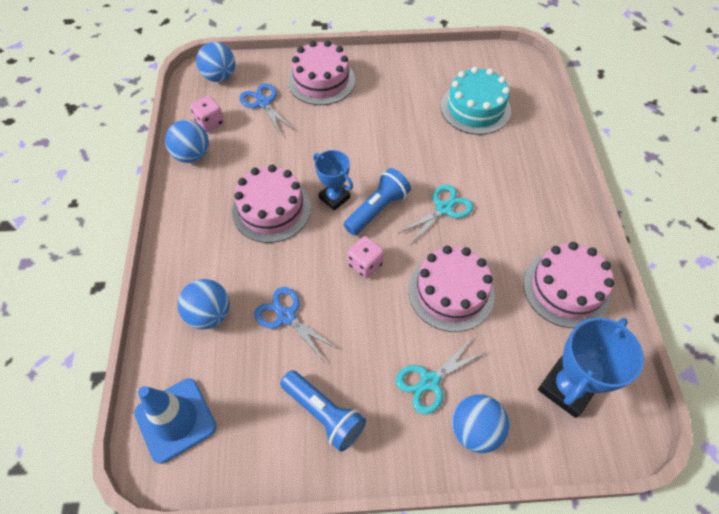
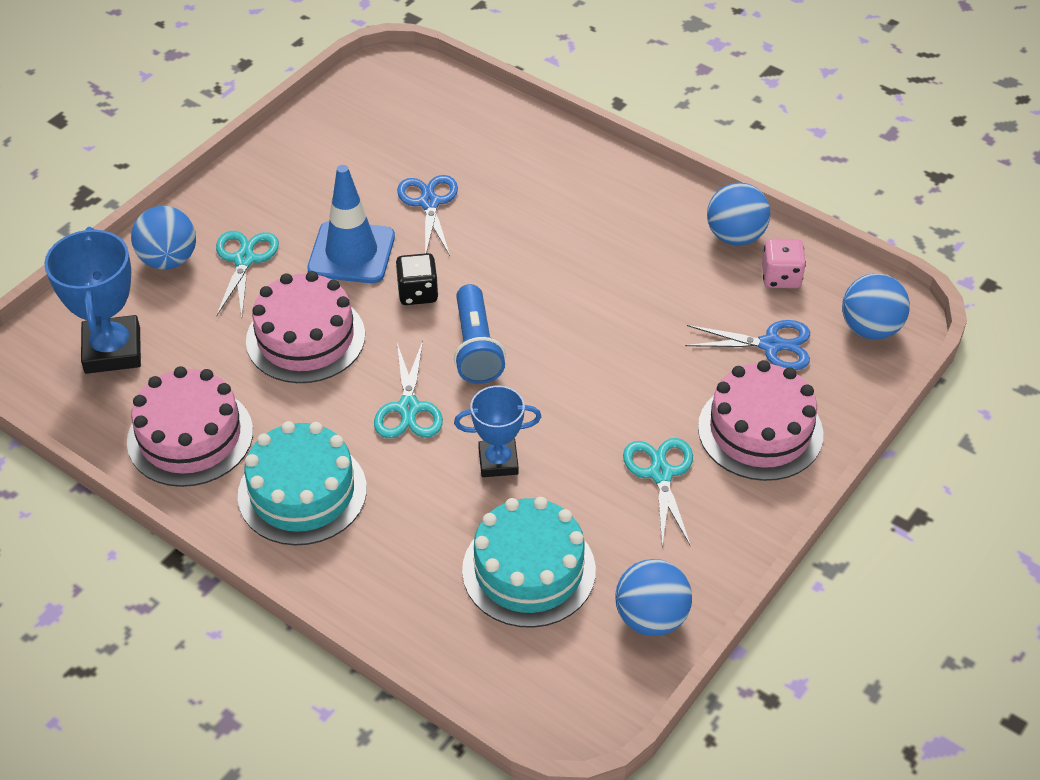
camera: 130 degrees right, 10 degrees down
(175, 420) = (413, 92): blue traffic cone -> blue traffic cone (351, 253)
(209, 314) = (494, 154): blue ball -> blue ball (651, 618)
(271, 209) = (577, 260): pink cake -> none
(286, 316) = (429, 203): blue scissors -> blue scissors turned 90 degrees counterclockwise
(324, 414) = (306, 176): blue flashlight -> none
(334, 198) = (535, 321): blue trophy -> blue trophy (498, 461)
(365, 264) = (418, 293): pink dice -> black dice
(380, 97) = (661, 474): none -> turquoise scissors
(535, 212) = (302, 492): none -> turquoise cake

